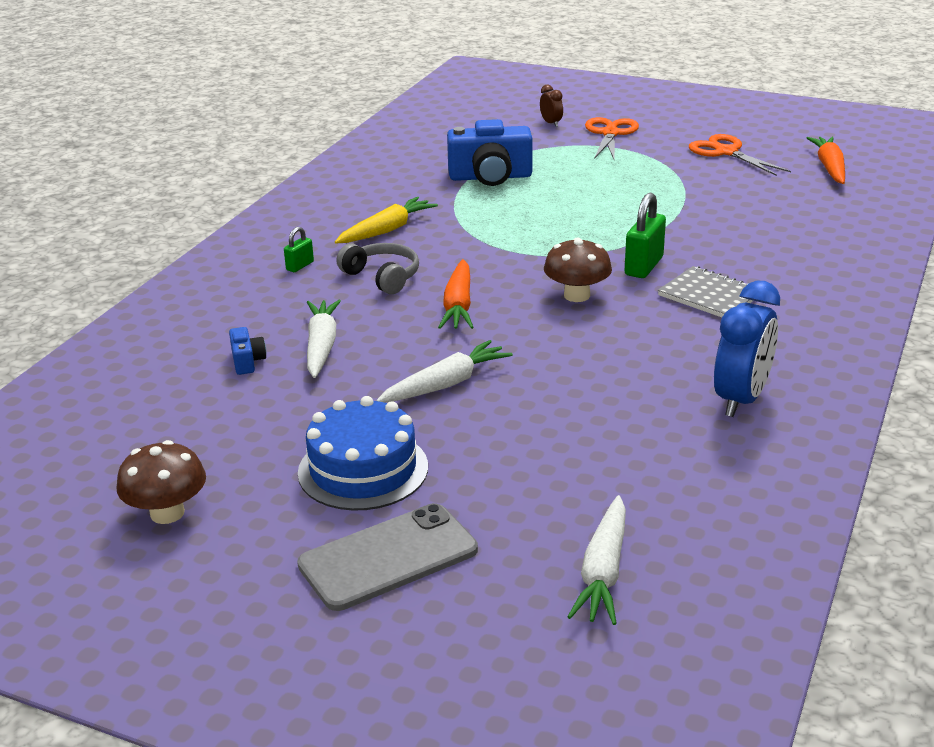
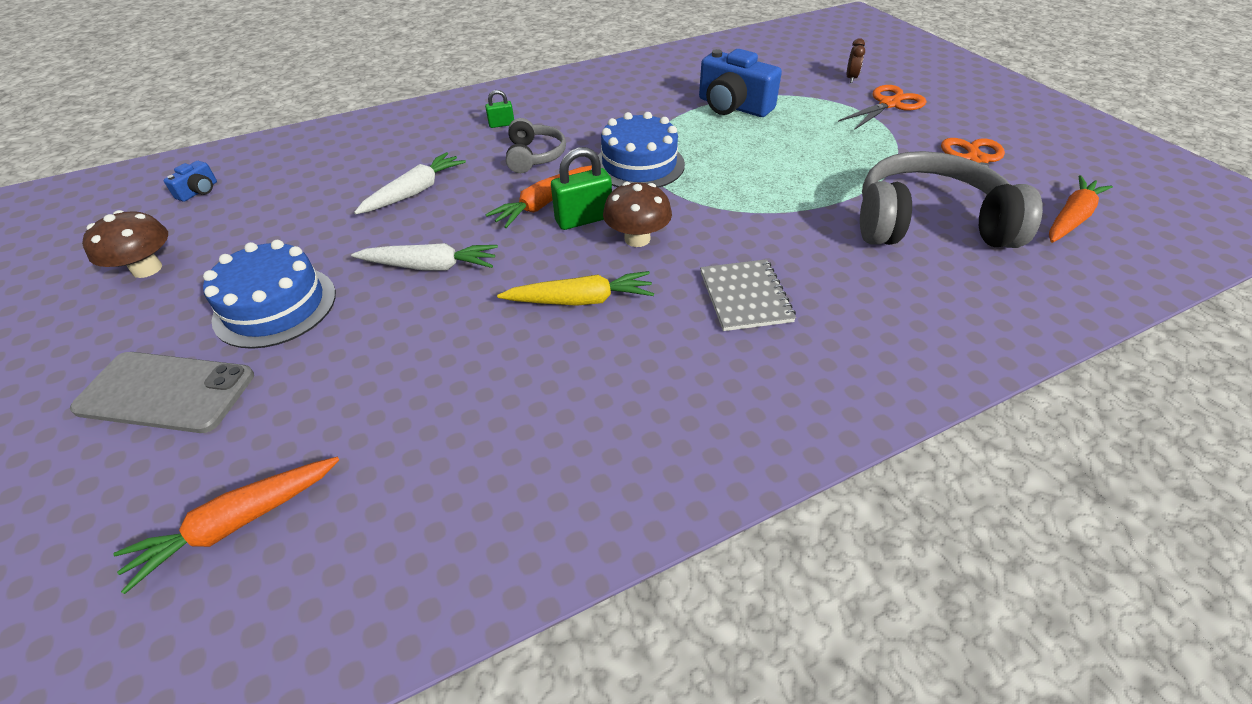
camera: 40 degrees right, 15 degrees up
(247, 361) = (361, 181): blue camera -> blue camera (199, 191)
(387, 230) = (595, 120): yellow carrot -> yellow carrot (581, 300)
(487, 247) = (639, 164): none -> blue cake
(603, 572) = (237, 524): white carrot -> orange carrot
(644, 266) = (732, 238): green padlock -> green padlock (584, 219)
(741, 399) = (607, 425): blue clock -> none
(754, 204) = (928, 224): none -> grey headphones

